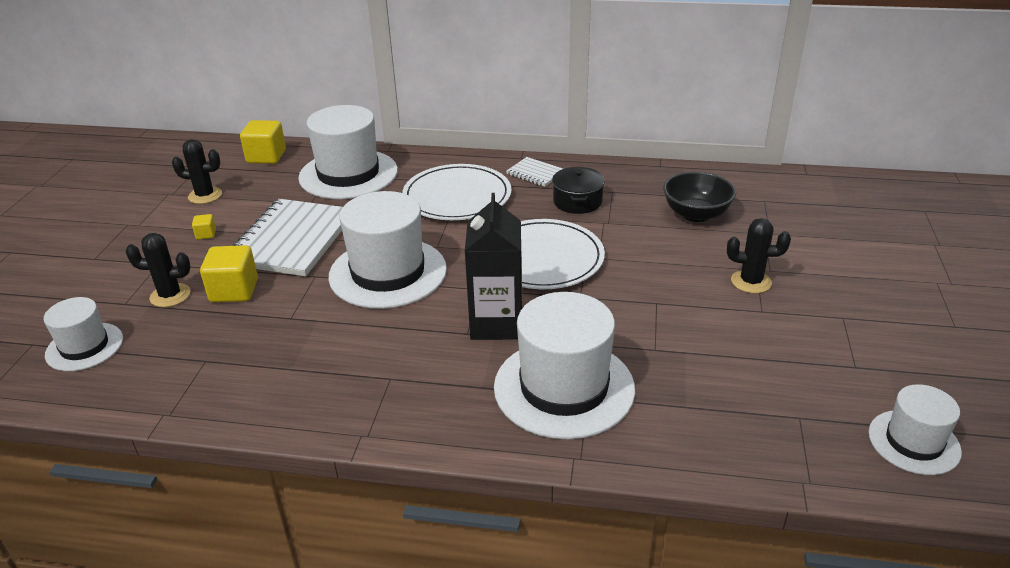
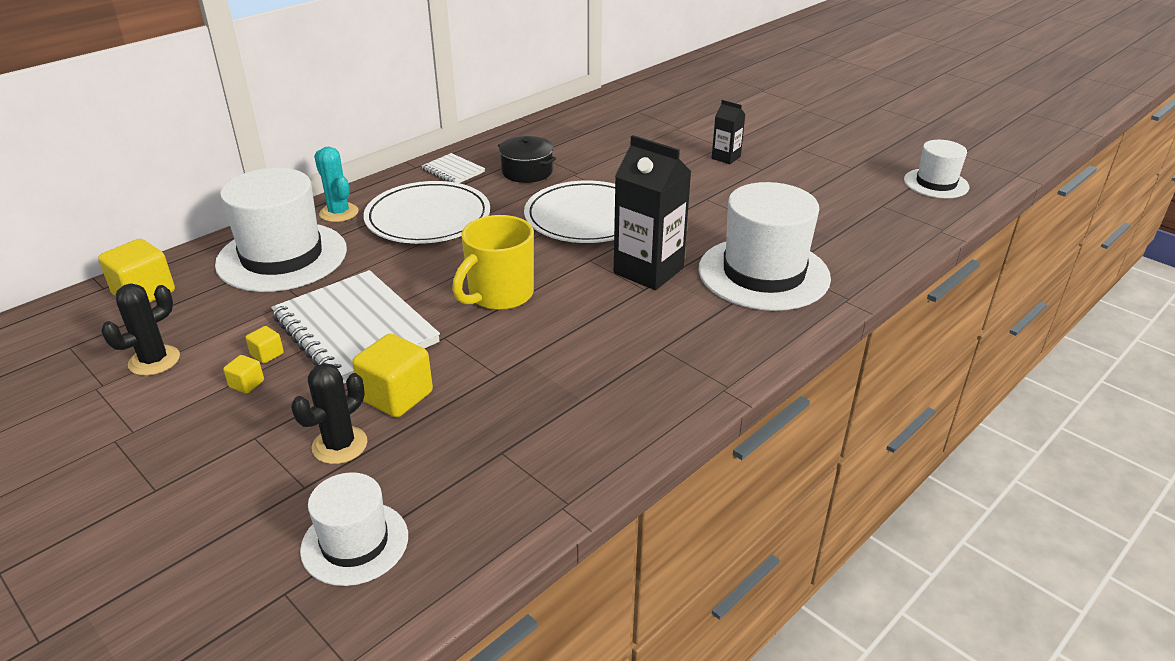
camera: 55 degrees left, 0 degrees up
(240, 225) = (267, 354): none -> yellow cube
(388, 273) = (499, 295): white hat -> yellow mug
(422, 164) = (339, 213): none -> turquoise cactus
(535, 173) = (453, 171): white notebook -> white notebook turned 60 degrees clockwise
(696, 214) = (617, 139): black bowl -> none
(751, 282) = (726, 157): black cactus -> black carton

